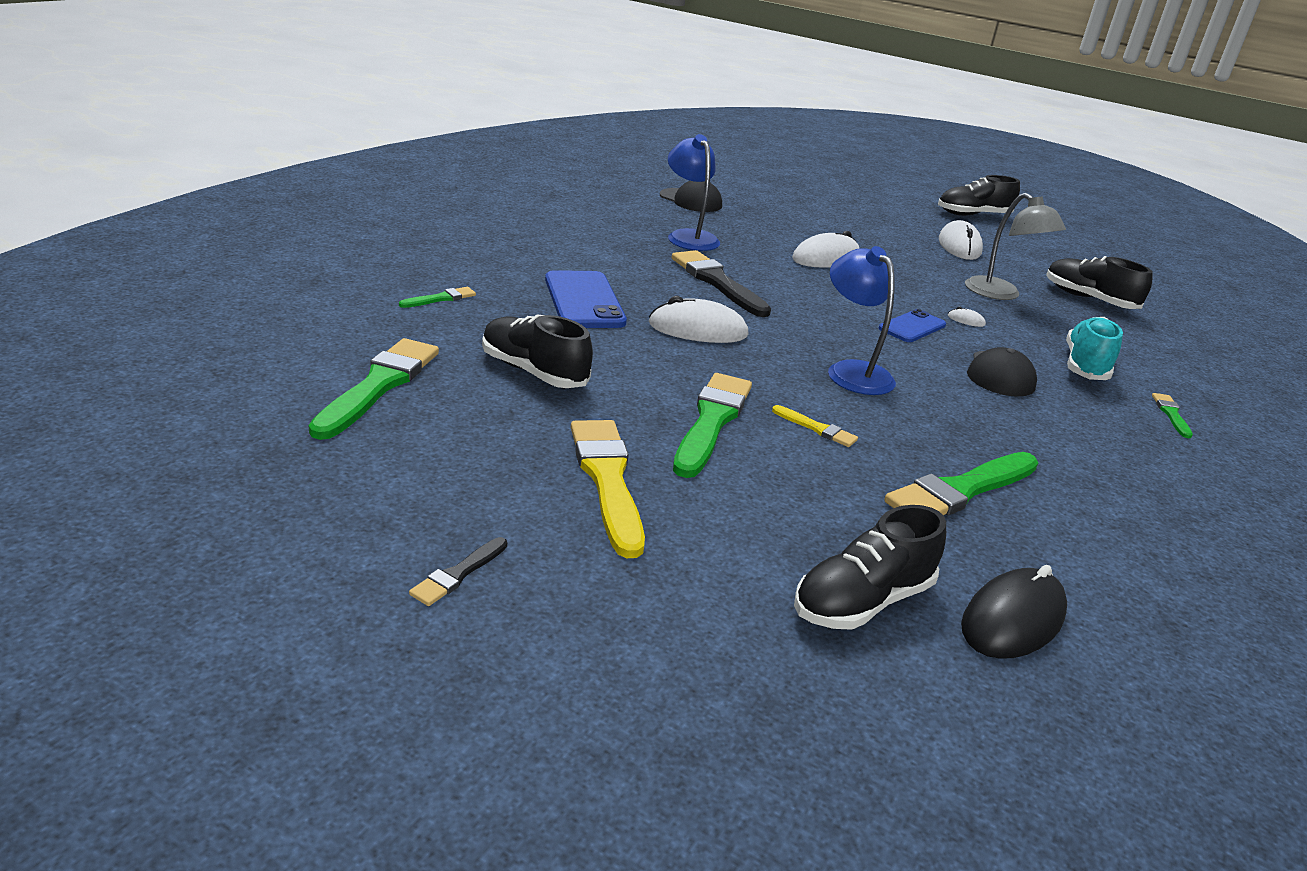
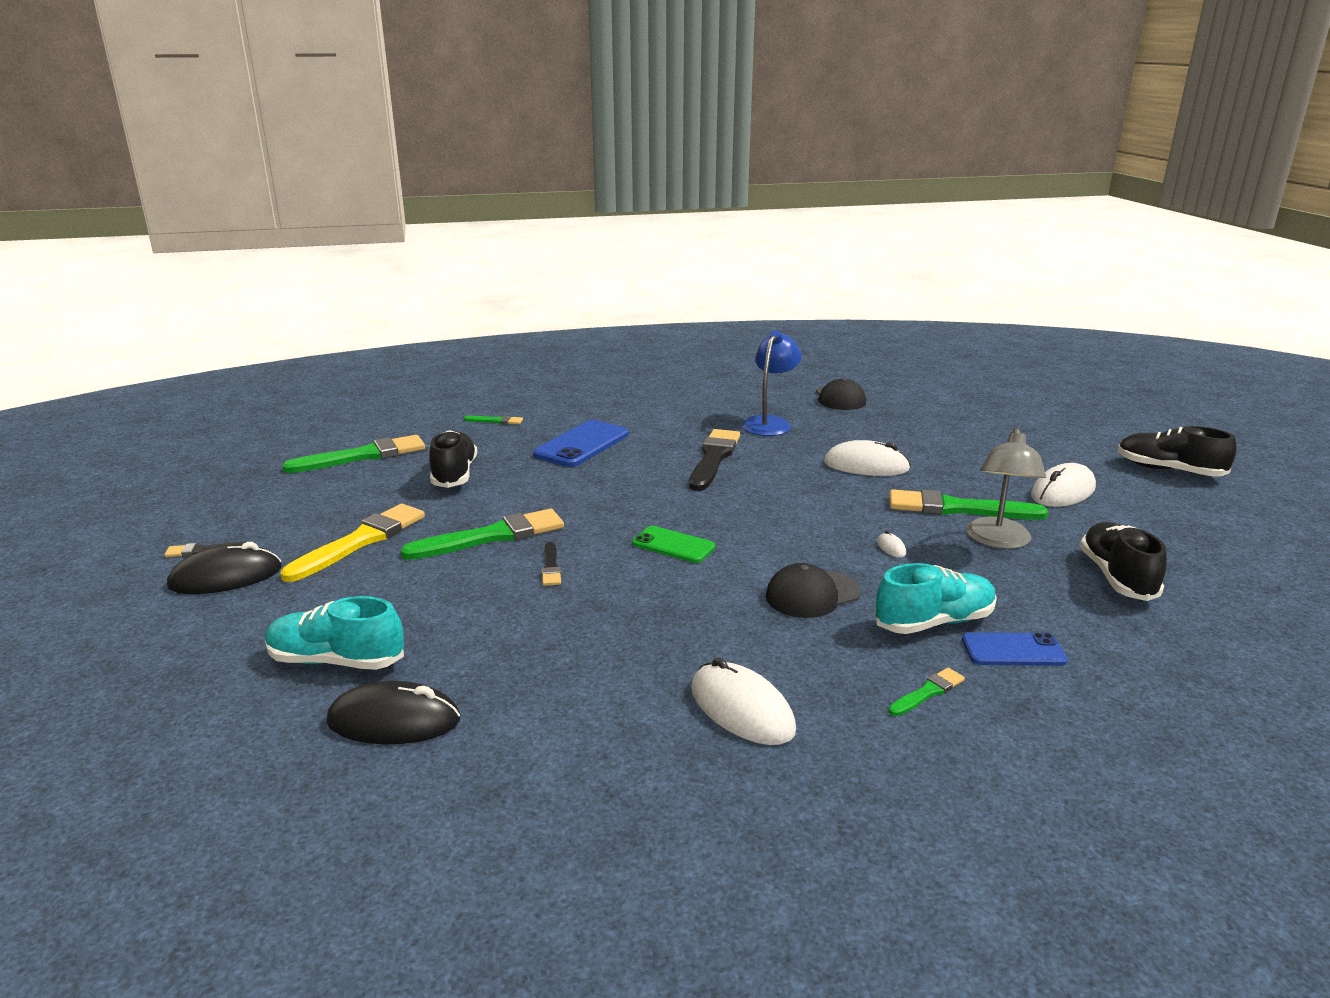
camera: 50 degrees right, 5 degrees down
(562, 588) = (226, 577): none -> black mouse
(698, 330) = (619, 483): white mouse -> white mouse (741, 709)
(817, 428) = (551, 567): yellow brush -> black brush
(852, 371) = (673, 545): blue lamp -> green phone
(862, 601) = (336, 661): black shoe -> turquoise shoe
(912, 327) = (816, 535): blue phone -> blue phone (1013, 650)
(960, 491) = (556, 644): green brush -> green brush (957, 508)

